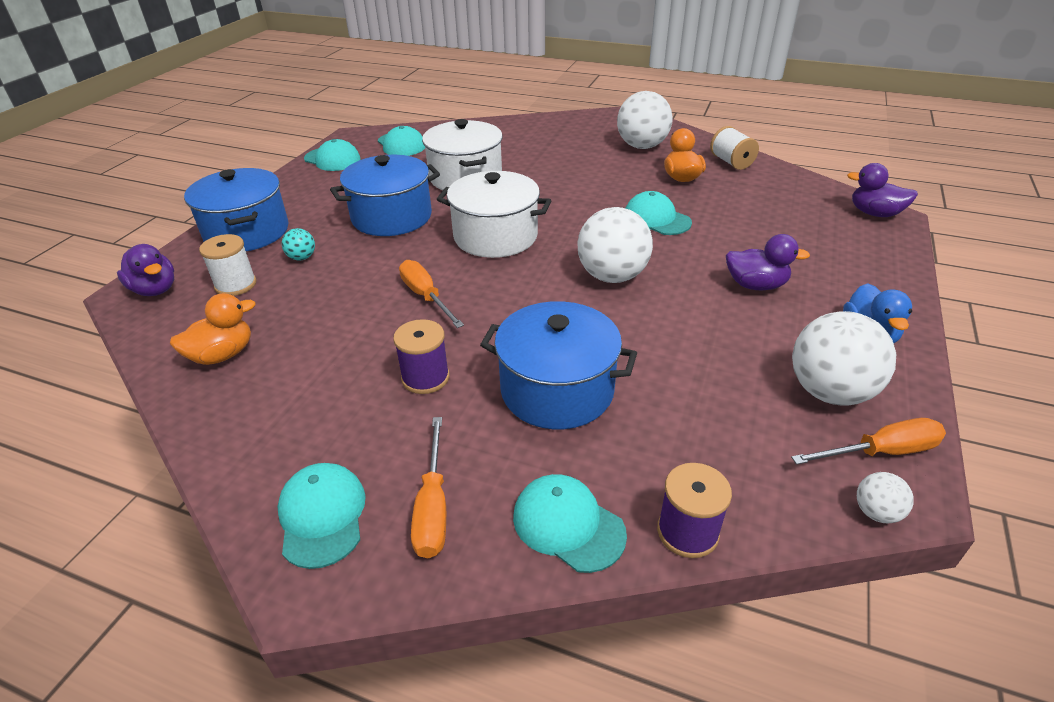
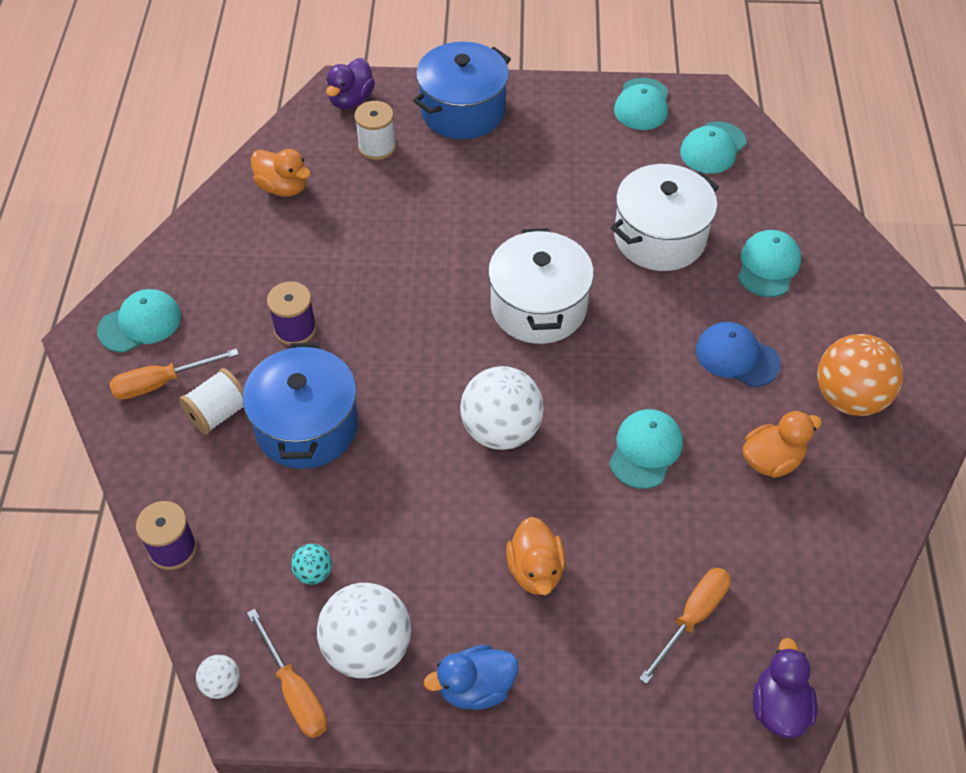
camera: 70 degrees right, 15 degrees up
(302, 258) = (436, 171): turquoise ball -> turquoise ball (314, 572)
(392, 217) = (539, 206): blue pot -> none
(426, 296) = (408, 287): orange screwdriver -> orange screwdriver (692, 618)
(568, 524) = (163, 470): turquoise cap -> turquoise cap (768, 266)
(590, 172) = (737, 357): none -> blue cap
(642, 146) = (849, 397): white ball -> orange ball
(731, 162) = (855, 514): white spool -> white spool (218, 413)
(755, 285) = (535, 570): purple duck -> orange duck

